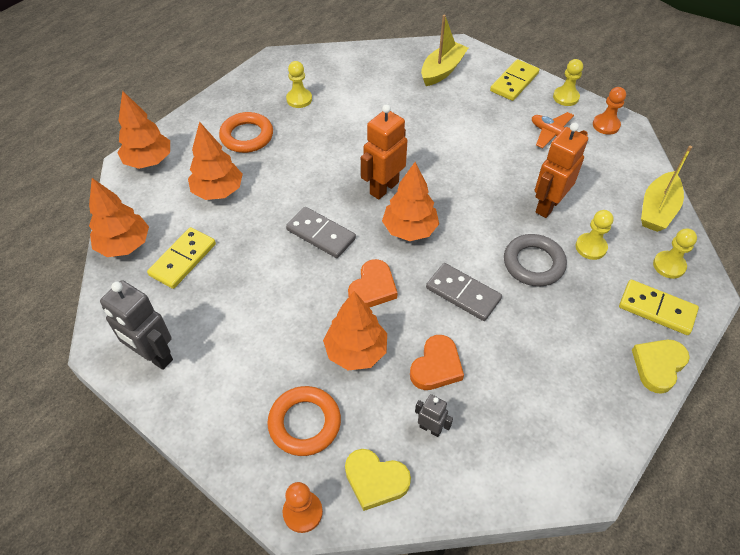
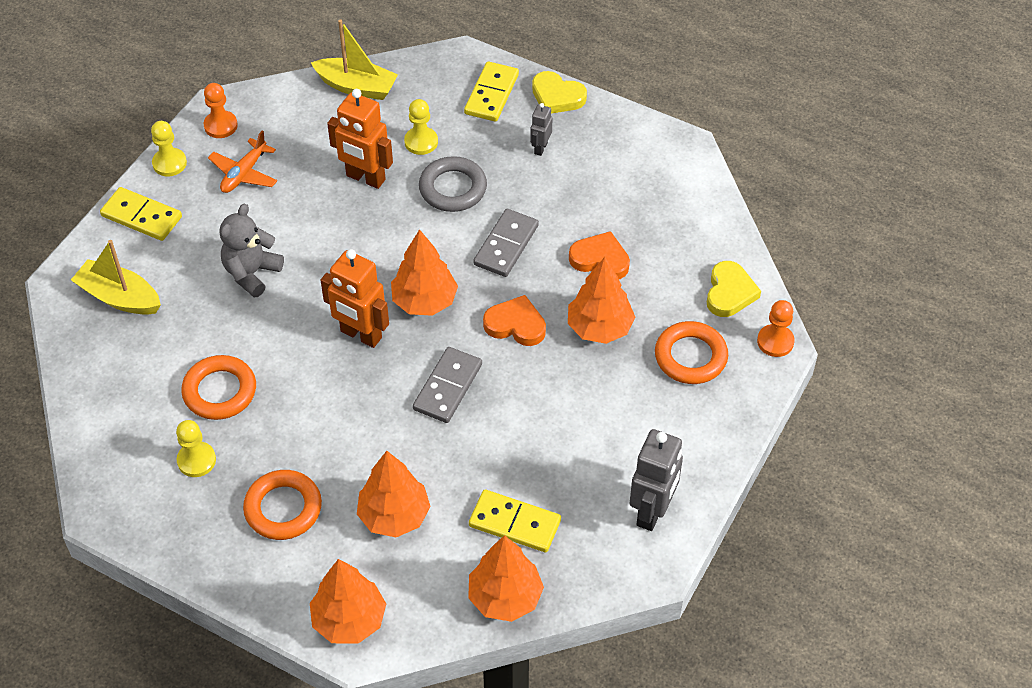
camera: 100 degrees left, 0 degrees up
(351, 112) = (220, 391): none -> orange ring
(430, 428) = (667, 258): grey robot -> grey robot (540, 148)
(454, 133) = (251, 273): none -> grey teddy bear
(669, 265) = (434, 82): yellow pawn -> none

